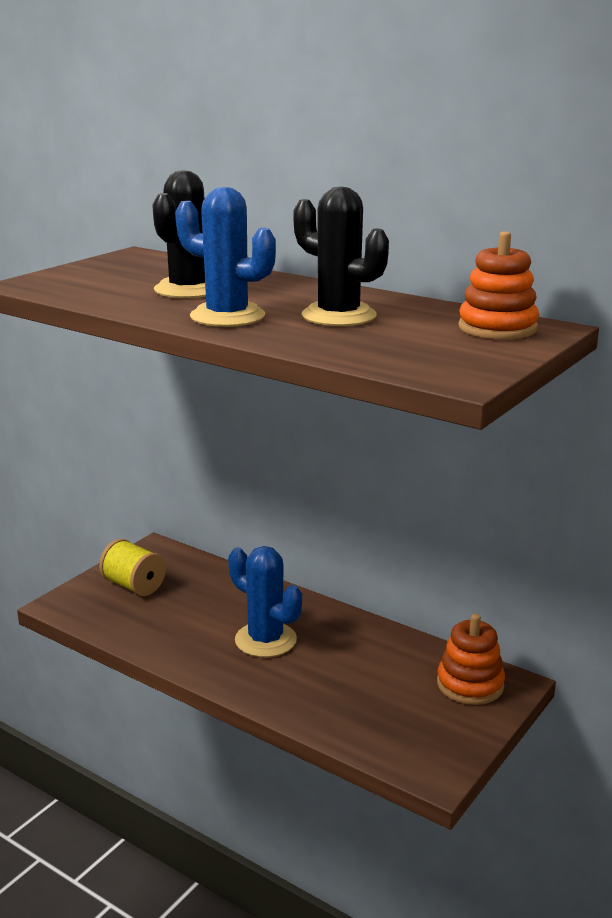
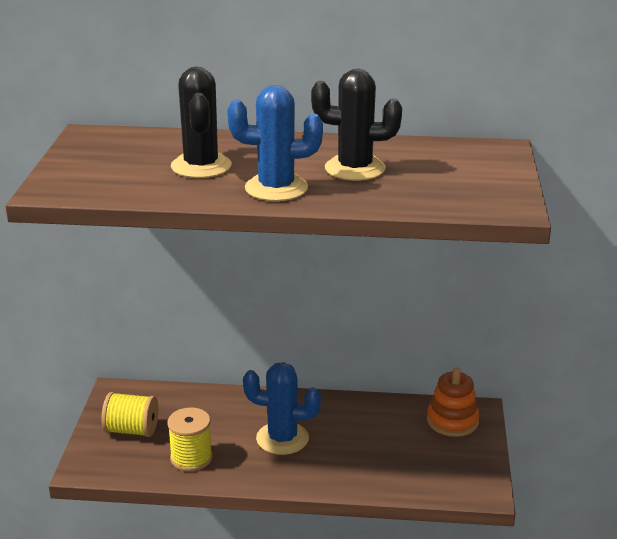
camera: 30 degrees left, 5 degrees up
(160, 628) = (191, 458): none -> yellow spool
(497, 328) = (474, 156): orange stacking toy -> none

